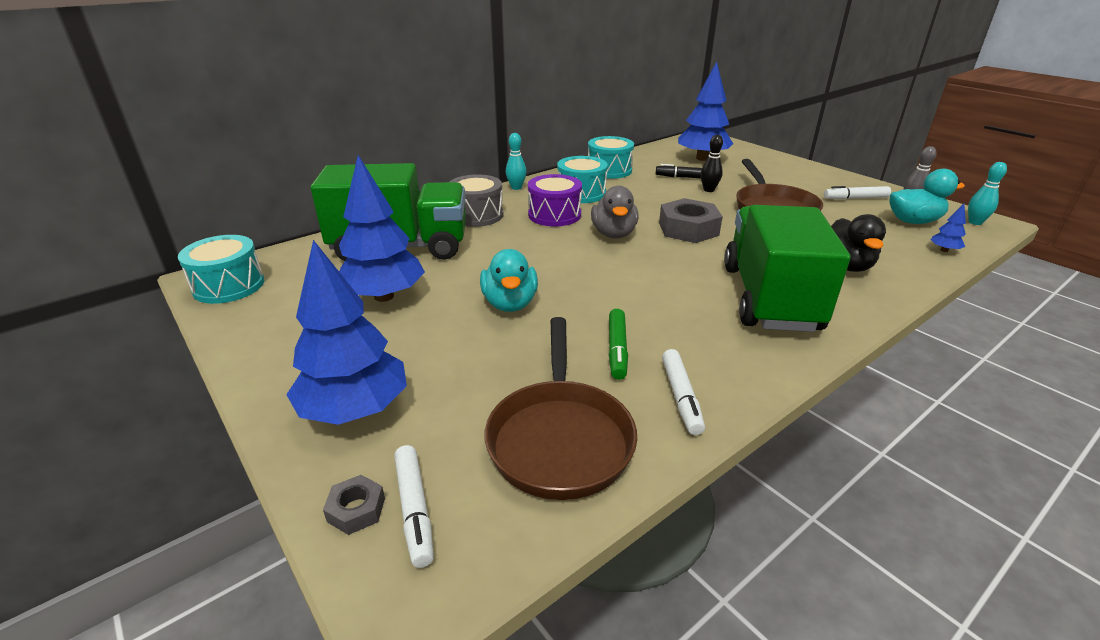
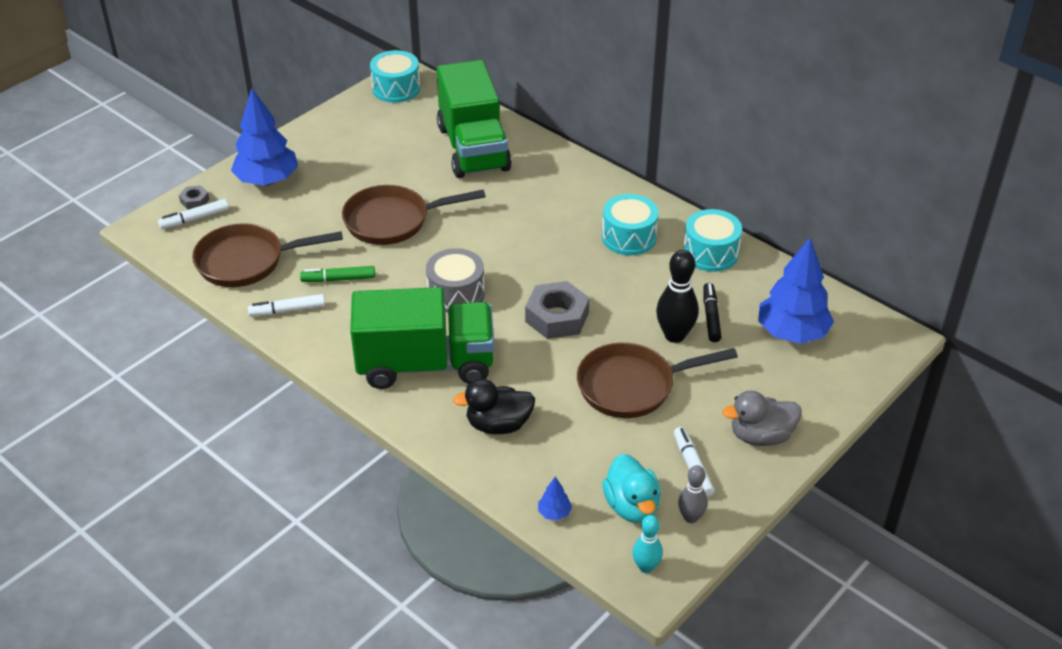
camera: 80 degrees right, 10 degrees up
(384, 296) = (393, 159): blue tree -> none
(477, 215) = (550, 177): grey drum -> grey drum (456, 293)
(510, 303) = (392, 221): turquoise duck -> brown pan
(516, 188) = (629, 190): turquoise bowling pin -> none
(554, 215) = (565, 225): purple drum -> none
(613, 234) = (531, 267): grey duck -> grey duck (761, 436)
(708, 190) = (674, 335): black bowling pin -> black bowling pin, size x1.63

